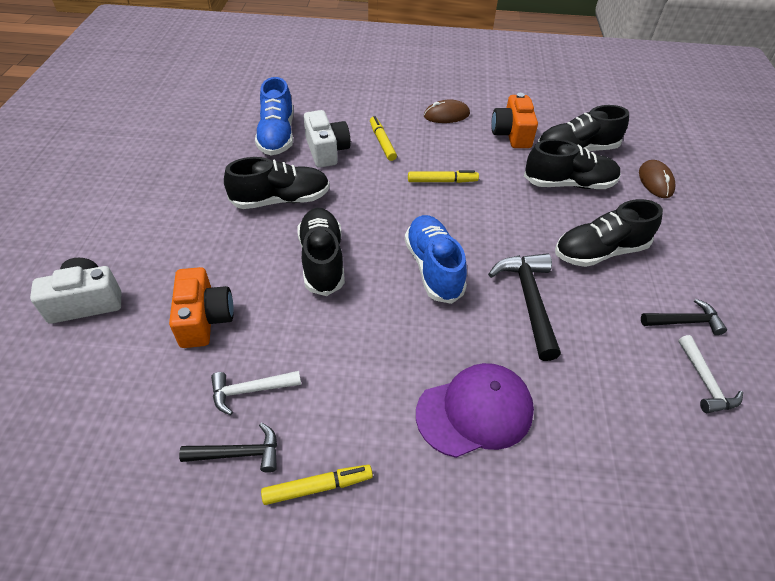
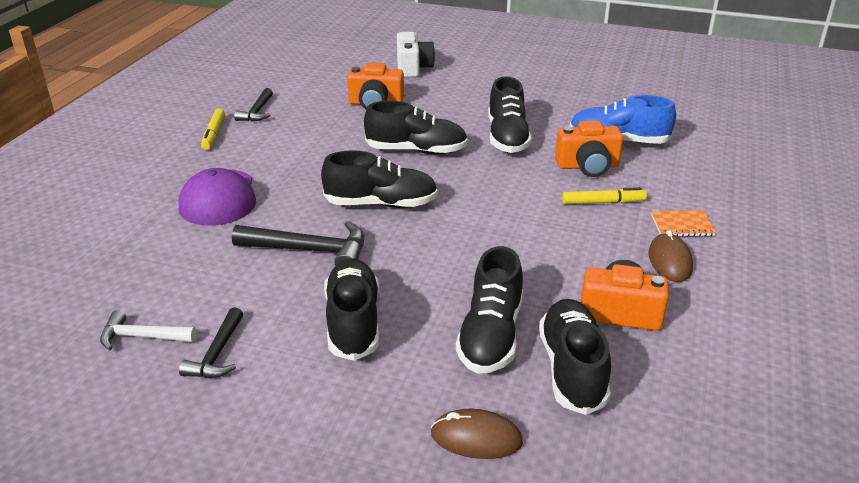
camera: 105 degrees right, 15 degrees down
(250, 390) = (301, 116): white hammer -> none
(326, 151) = (588, 166): white camera -> orange camera
(400, 109) = (682, 225): none -> orange notebook
(433, 268) = (381, 204): blue shoe -> black shoe
(442, 181) = (518, 232): yellow marker -> none

